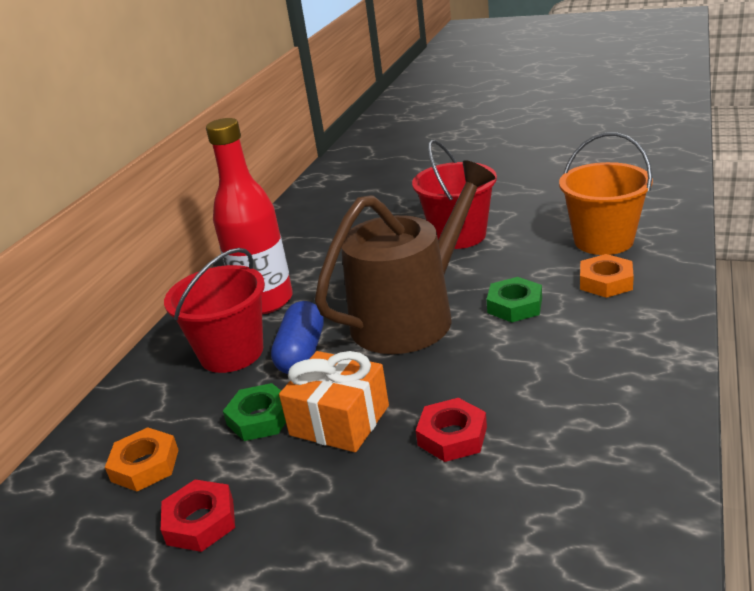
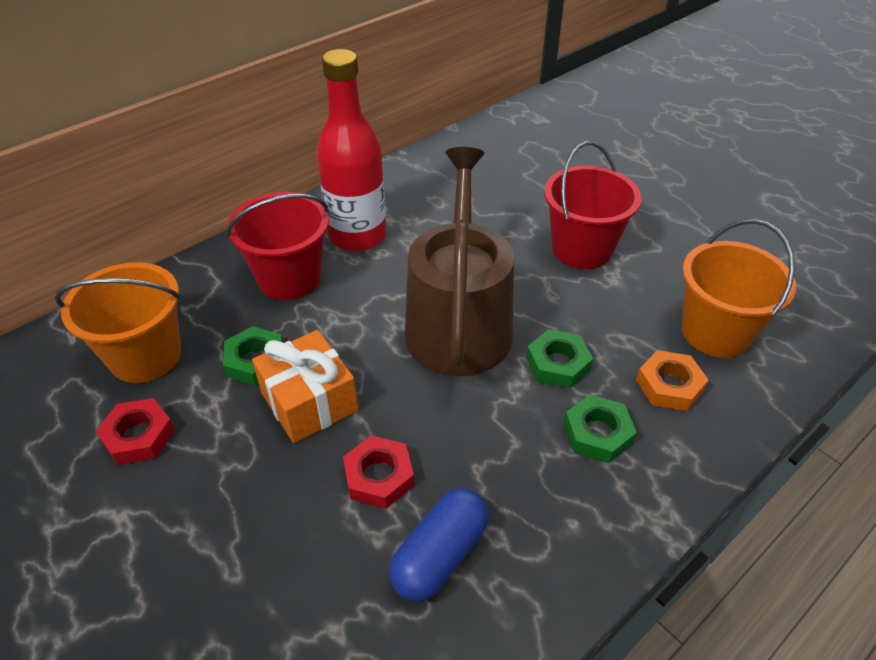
camera: 25 degrees right, 15 degrees up
(145, 465) = (145, 356): orange nut -> orange bucket
(301, 353) = (339, 311): blue capsule -> blue capsule (440, 555)
(411, 316) = (459, 322): brown watering can -> brown watering can turned 75 degrees counterclockwise
(587, 330) = (597, 433): none -> green nut

